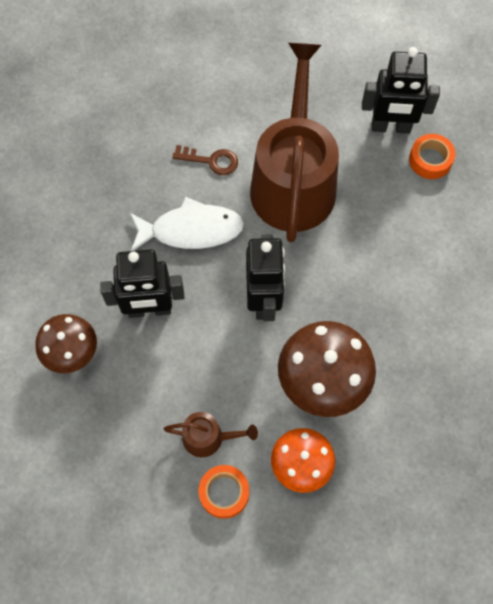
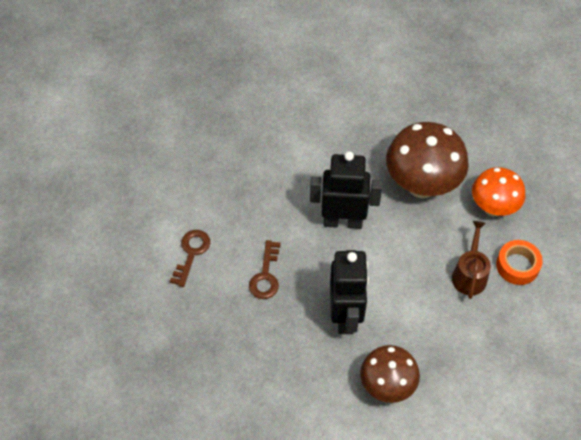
camera: 85 degrees left, 10 degrees down
(191, 230) = (265, 275): white fish -> brown key
(293, 181) = (224, 187): brown watering can -> none
(391, 127) = (180, 107): black robot -> none
(430, 160) = (218, 83): orange tape -> none

